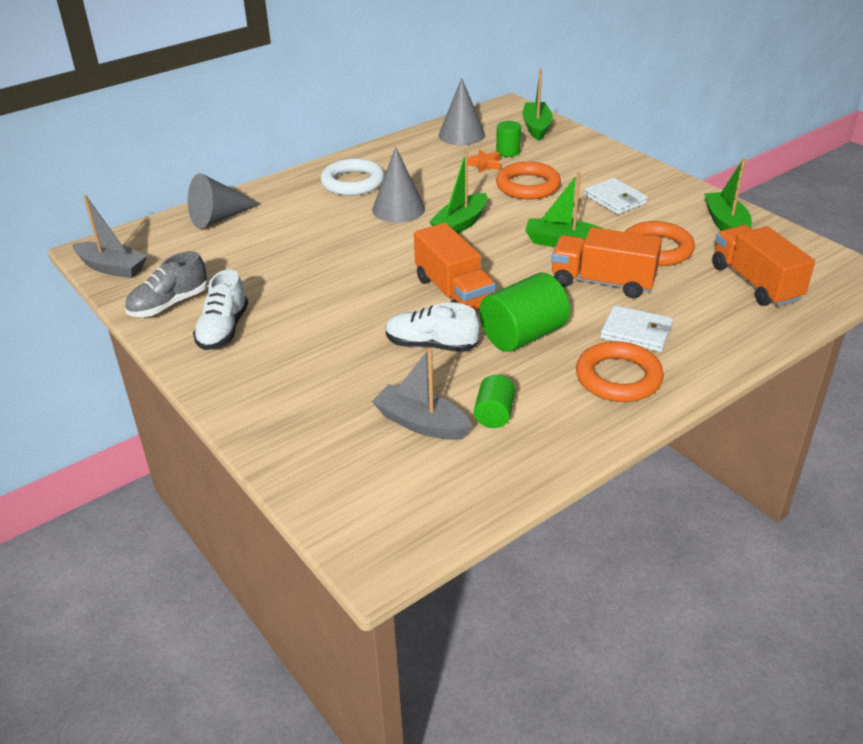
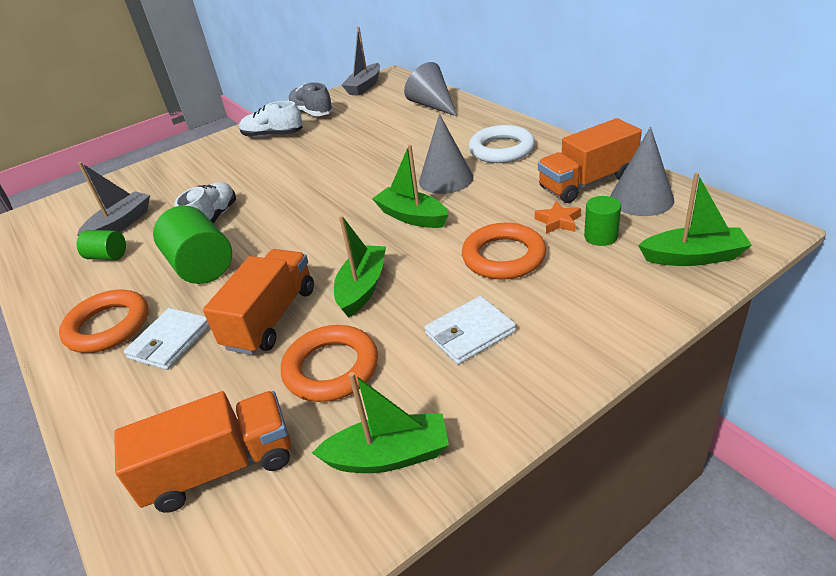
camera: 95 degrees right, 0 degrees up
(454, 293) = (285, 224): orange truck -> orange truck (587, 183)

